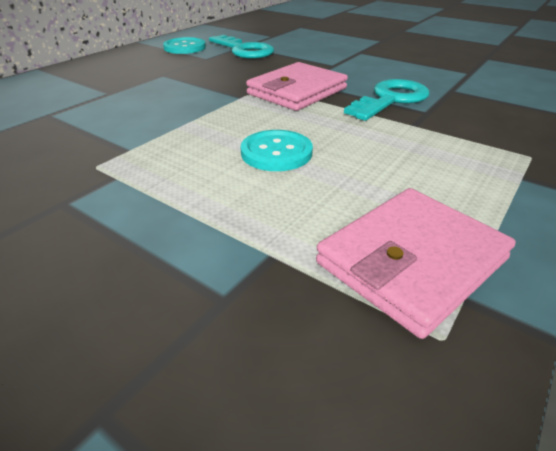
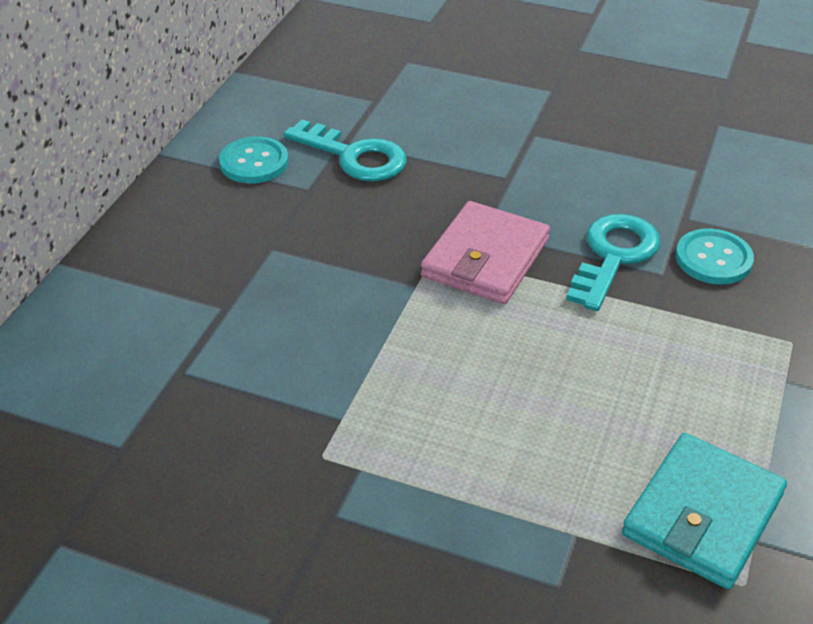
camera: 15 degrees left, 5 degrees up
(276, 153) = (517, 391): turquoise button -> turquoise button (713, 259)
(411, 261) = (703, 515): pink wallet -> turquoise wallet

